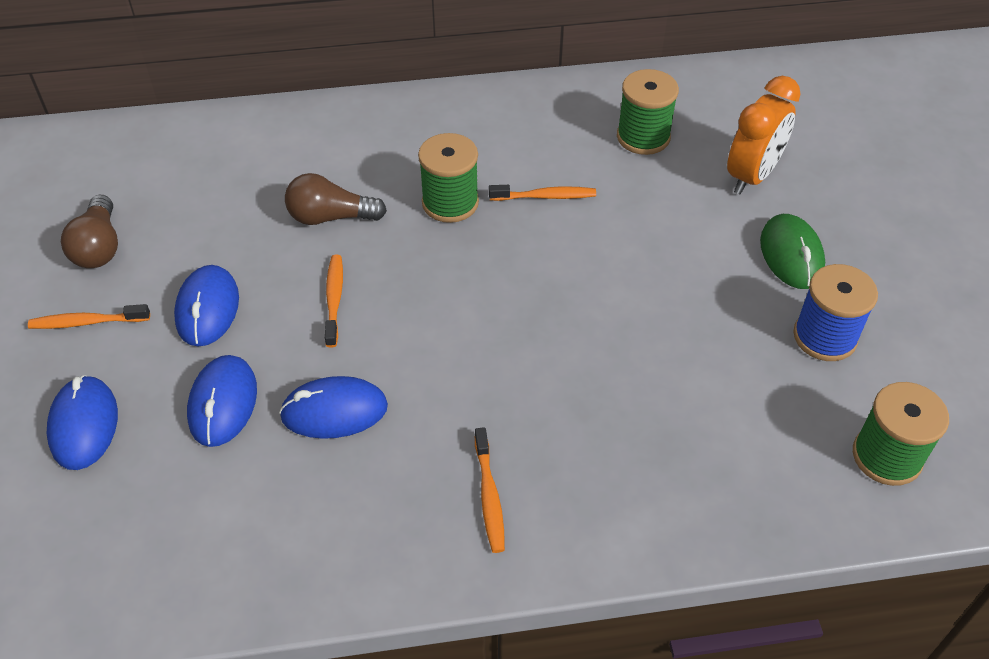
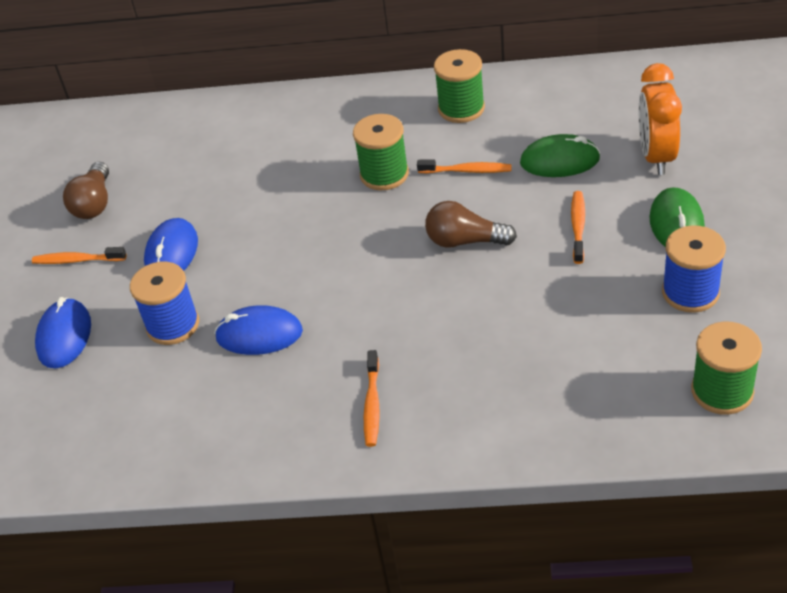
camera: 15 degrees right, 5 degrees down
(223, 403) = (173, 325): blue mouse -> blue spool
(330, 217) = (282, 184): brown light bulb -> brown light bulb (465, 241)
(334, 299) = (274, 249): orange toothbrush -> orange toothbrush (578, 226)
(643, 137) = (564, 122): green spool -> green spool (461, 108)
(647, 183) = (559, 161): none -> green mouse
(752, 176) = (656, 156): orange clock -> orange clock turned 135 degrees clockwise

